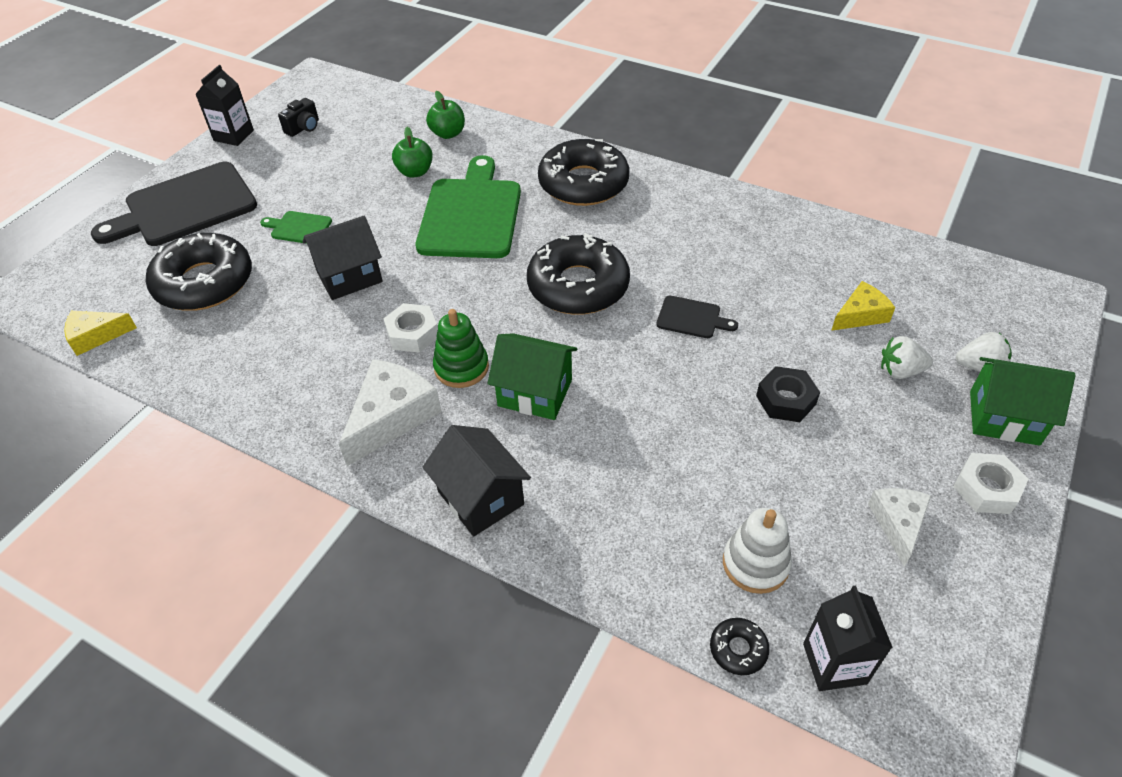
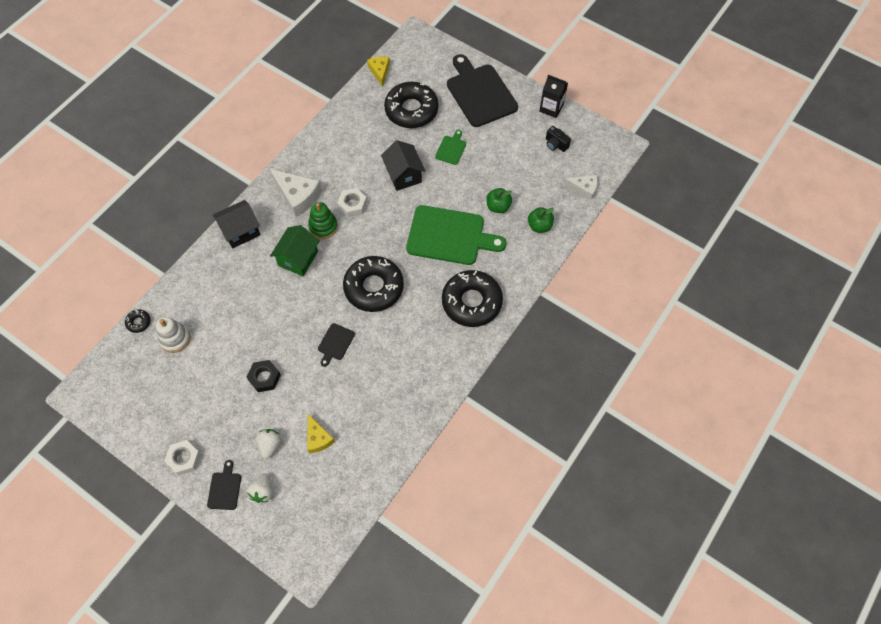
camera: 95 degrees right, 15 degrees up
(834, 663) = (121, 358): black carton -> none
(898, 524) = (177, 408): white cheese -> white cheese (584, 188)
(1004, 417) = (224, 488): green house -> black cutting board

